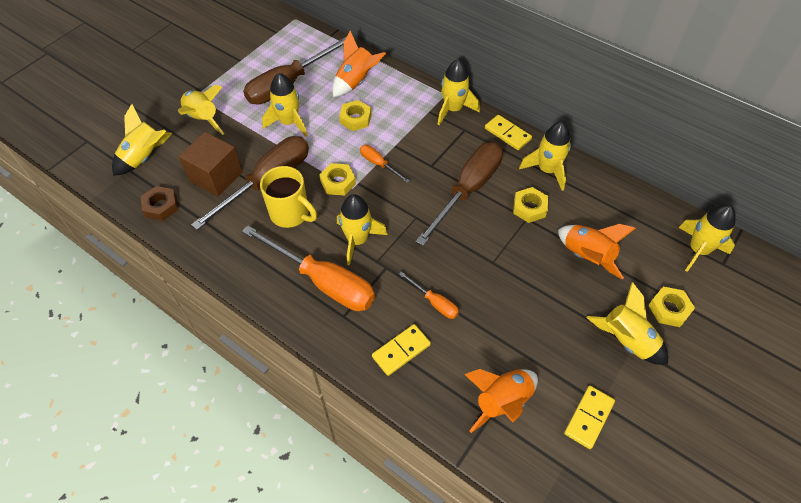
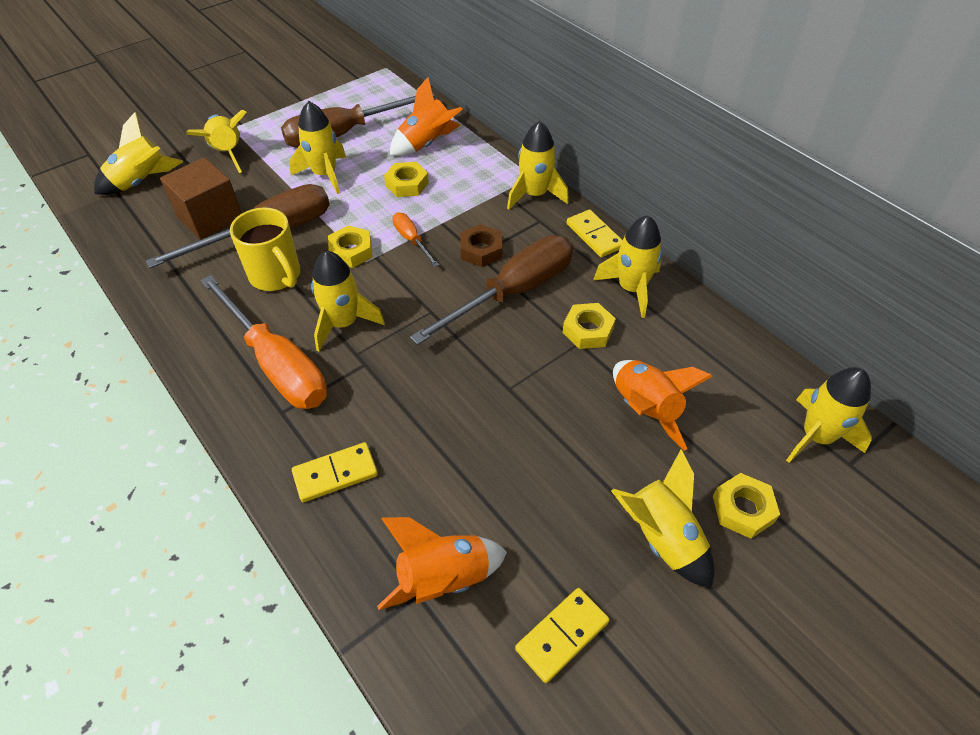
camera: 15 degrees right, 5 degrees down
(161, 206) = (130, 238): brown nut -> brown nut (481, 250)
(434, 302) = (408, 422): orange screwdriver -> none

